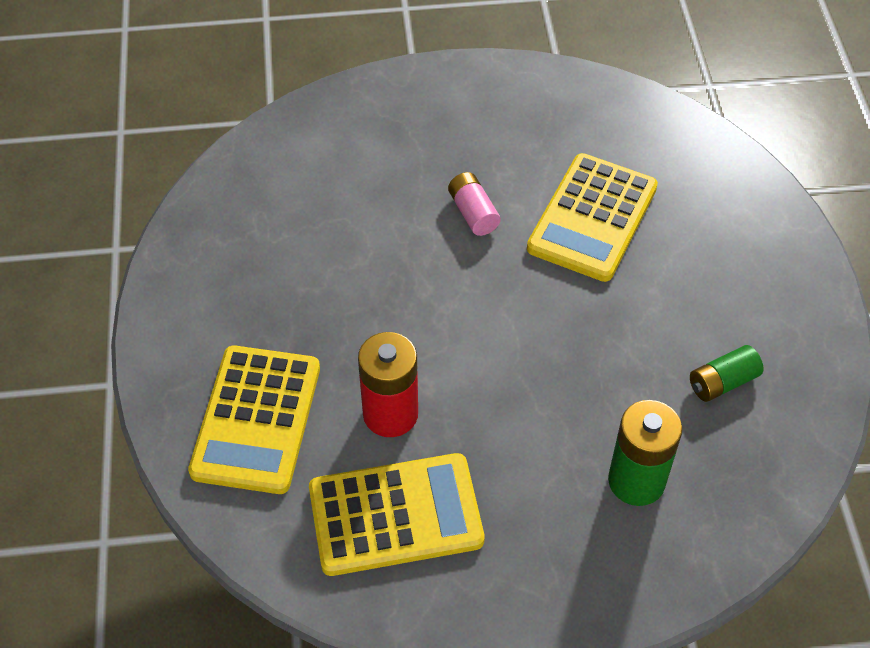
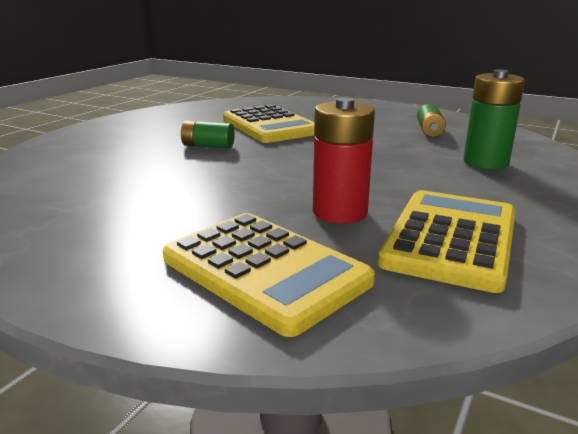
camera: 55 degrees left, 30 degrees down
(473, 213) = (208, 146): pink battery -> green battery

